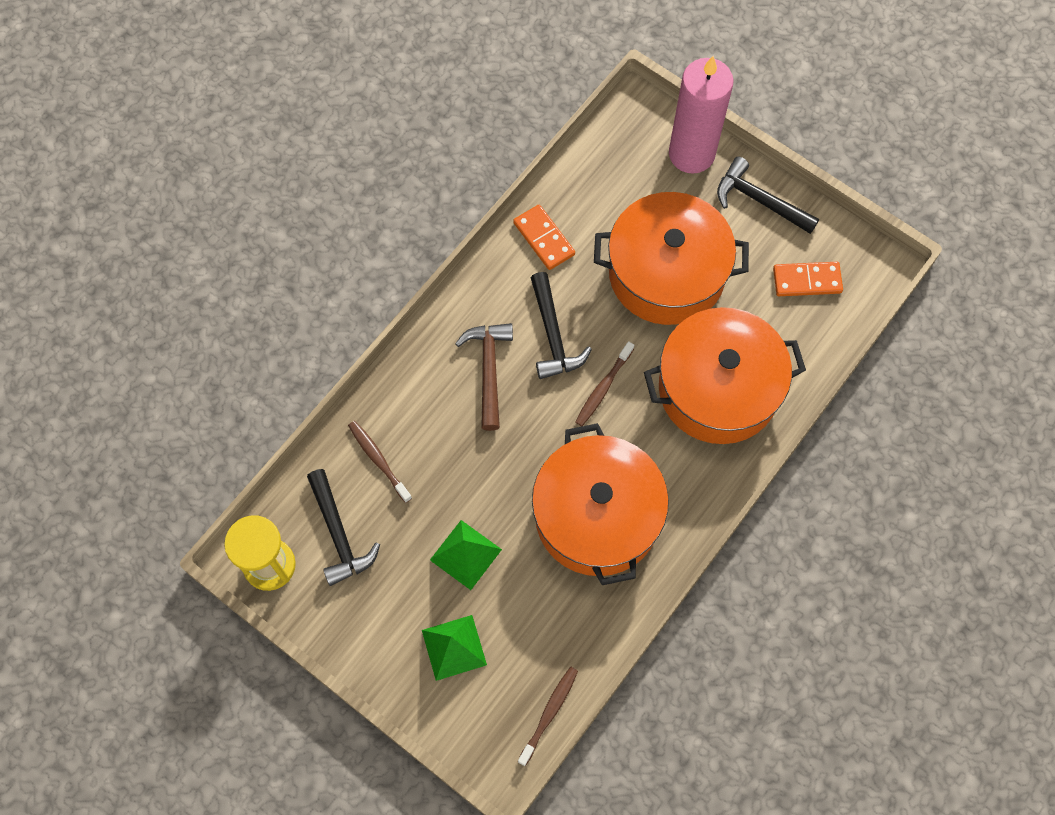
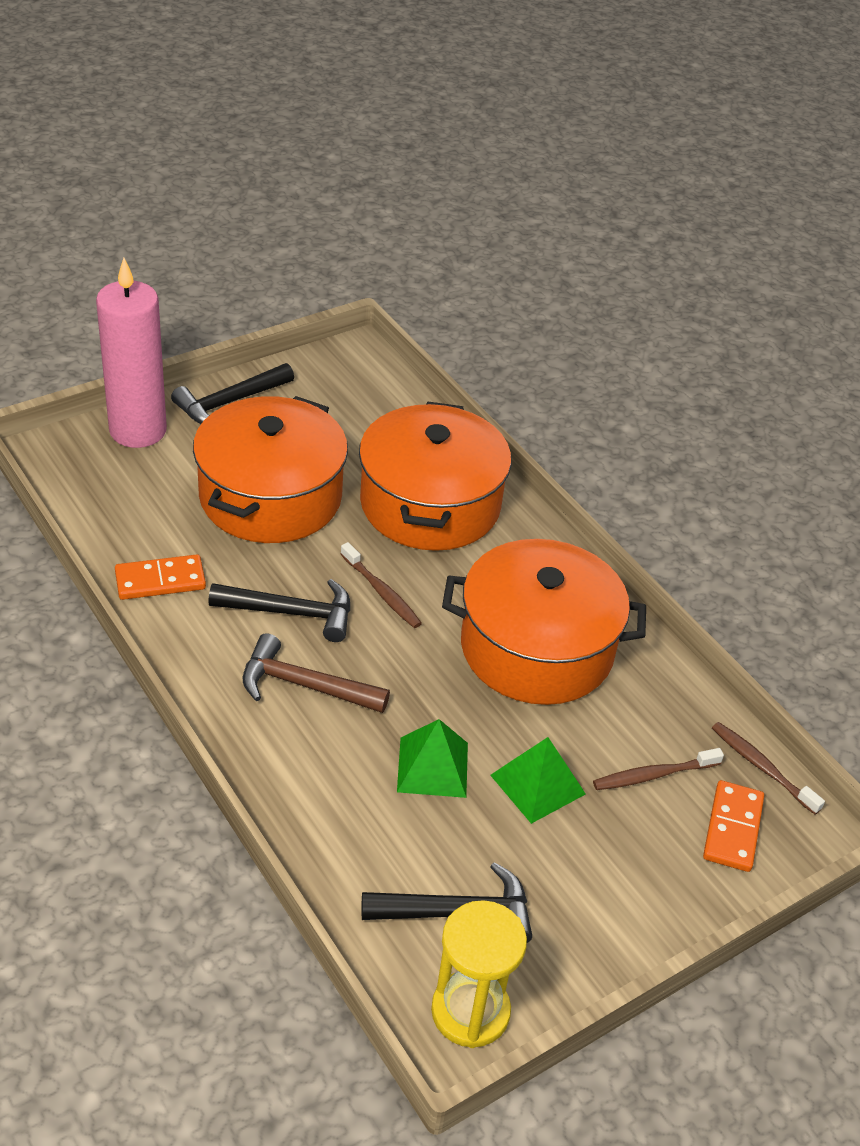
camera: 75 degrees left, 25 degrees down
(378, 460) = (371, 836): brown toothbrush -> brown toothbrush (653, 775)
(454, 647) = (654, 834): green pyramid -> green pyramid (433, 767)
(807, 281) = (343, 402): orange domino -> orange domino (733, 828)

